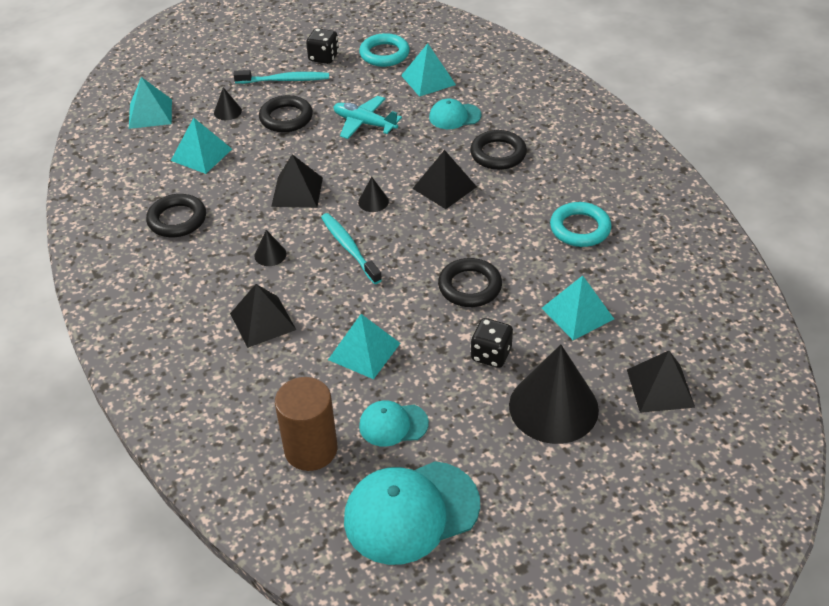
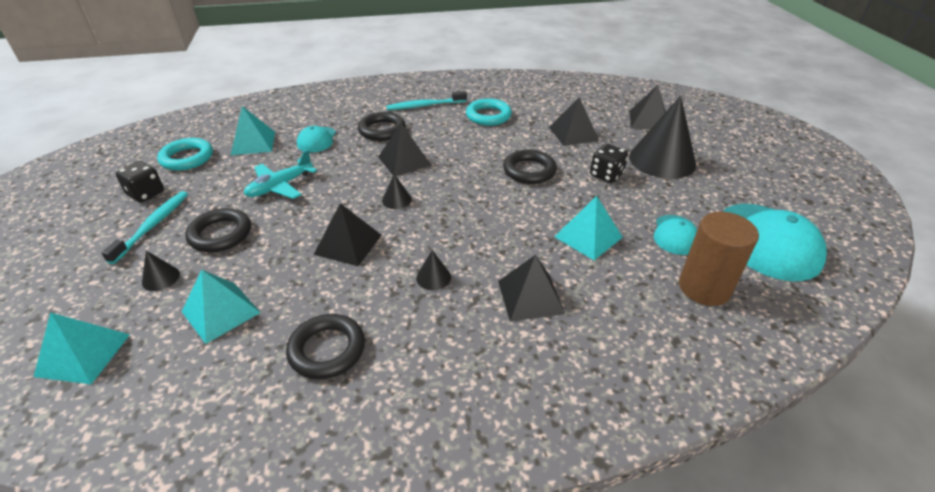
camera: 75 degrees left, 5 degrees down
(349, 248) = (452, 224): turquoise toothbrush -> turquoise toothbrush (425, 106)
(577, 313) = (573, 133): turquoise pyramid -> black pyramid

